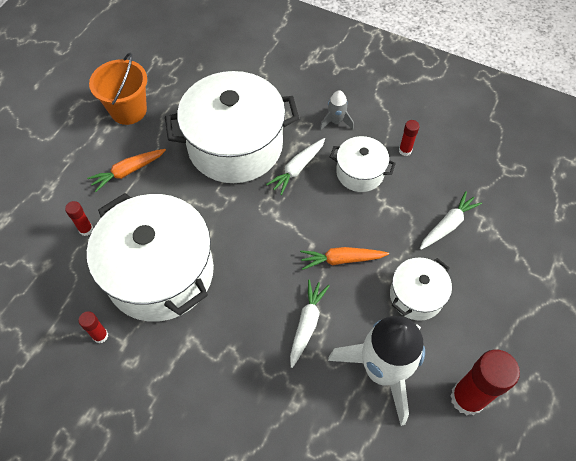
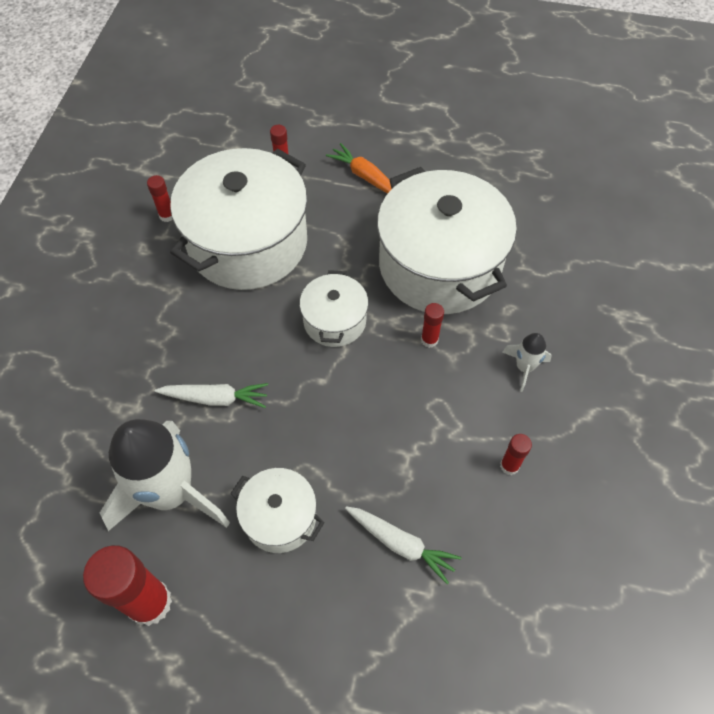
camera: 75 degrees right, 0 degrees up
(128, 110) = (449, 151): orange bucket -> none
(297, 169) = (429, 340): white carrot -> red glue stick
(336, 121) = (524, 367): grey rocket -> white rocket
(342, 260) = (310, 418): orange carrot -> none
(360, 172) = (449, 414): white pot -> white pot (334, 321)

